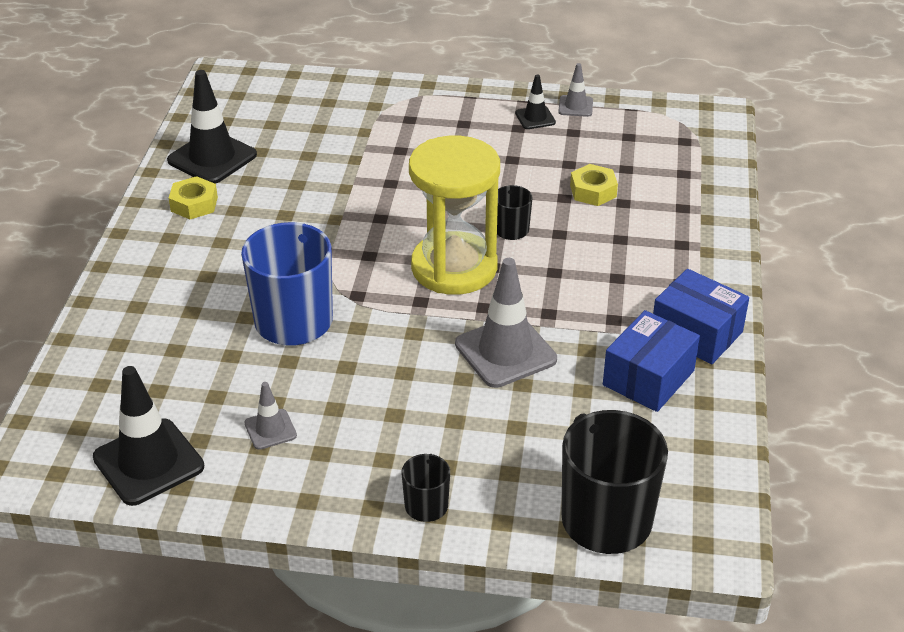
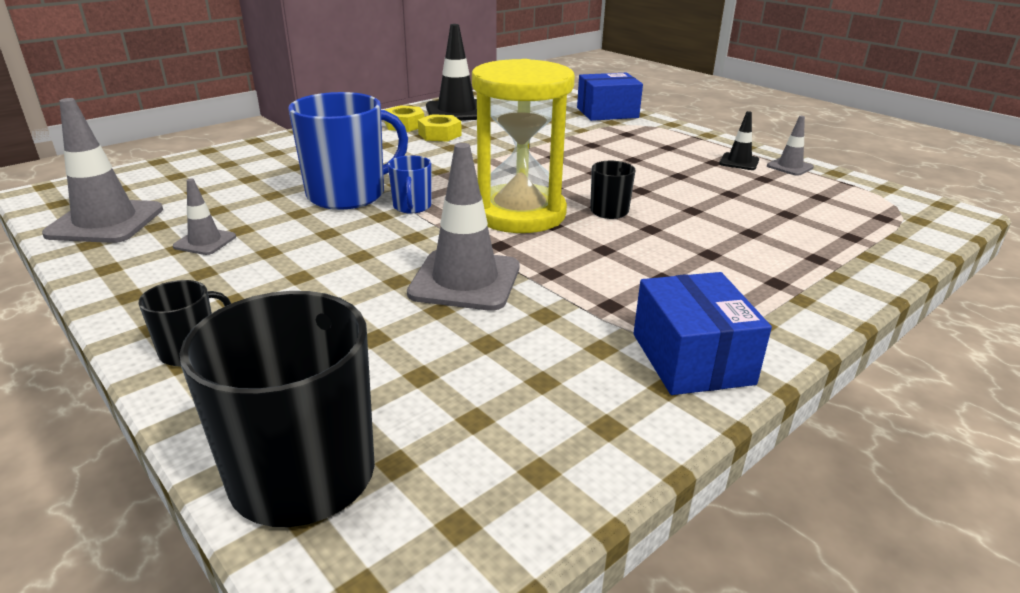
camera: 40 degrees right, 10 degrees down
(148, 462) = (106, 222): black traffic cone -> grey traffic cone
(366, 304) = (412, 207): none -> blue mug
(593, 191) = (729, 216): yellow nut -> yellow nut (440, 134)
(648, 378) = (573, 368): blue box -> blue box (607, 113)

